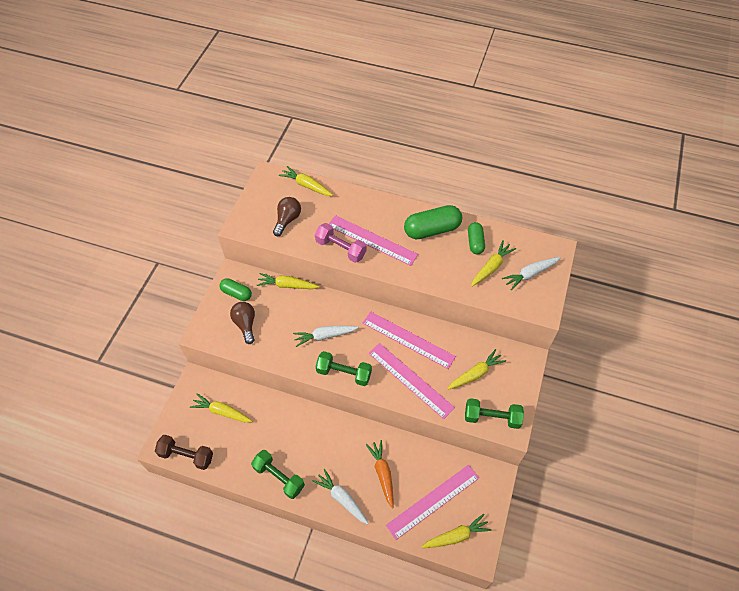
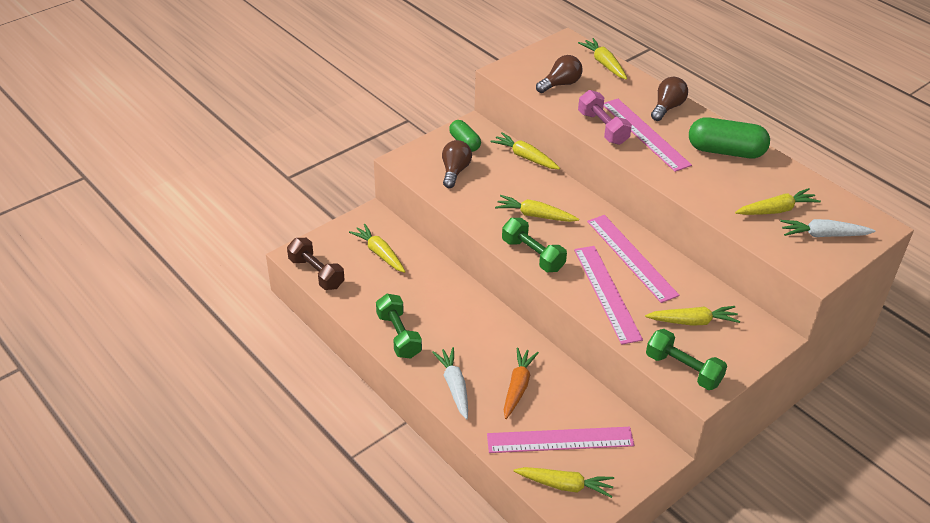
camera: 30 degrees right, 15 degrees down
(325, 336) = (535, 215): white carrot -> yellow carrot
(372, 207) = (667, 107): none -> brown light bulb
(475, 242) = (772, 181): green capsule -> none

